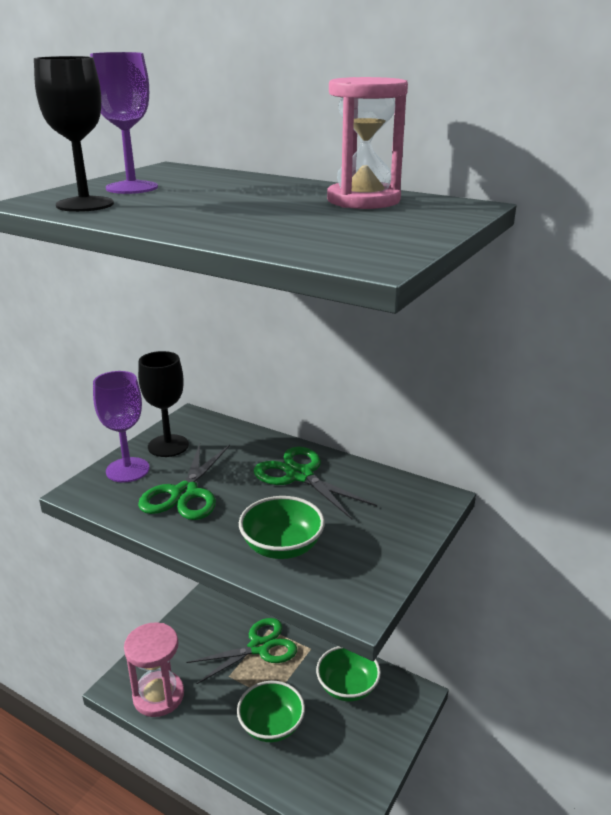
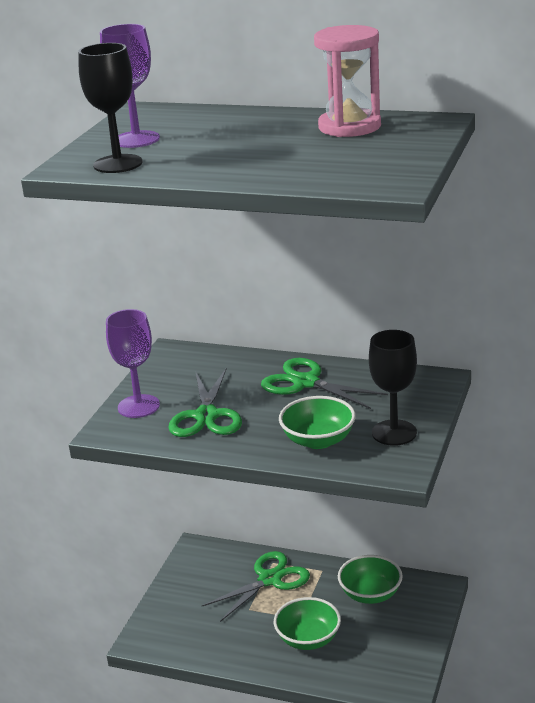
camera: 10 degrees left, 0 degrees up
(158, 696) = (185, 639): pink hourglass -> none
(168, 446) = (164, 379): black goblet -> black goblet (394, 433)

